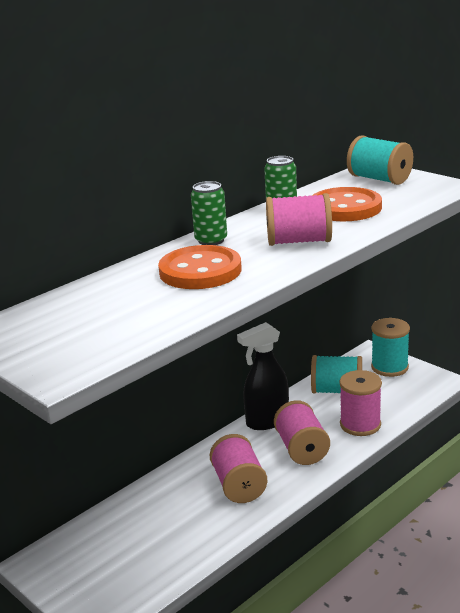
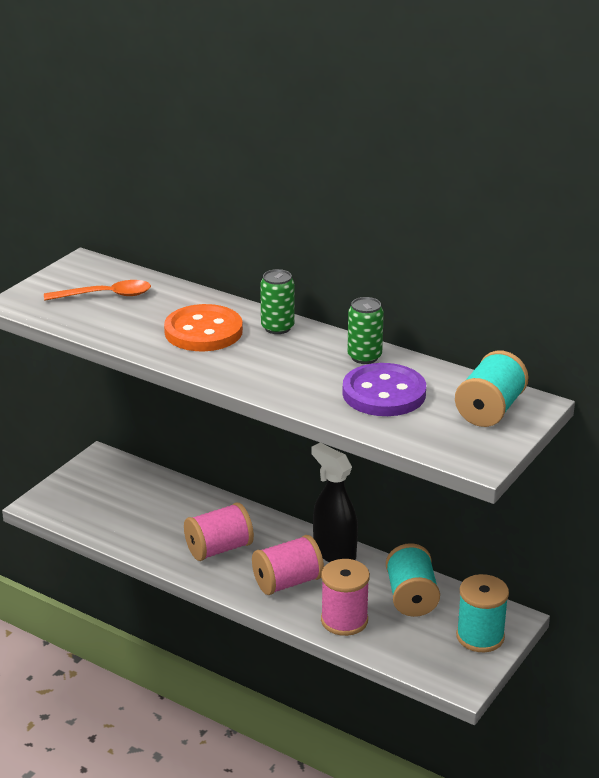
camera: 75 degrees right, 5 degrees up
(84, 319) = (106, 295): none -> orange spoon
(299, 241) = (281, 374): pink spool -> none
(345, 208) = (384, 393): orange button -> purple button

